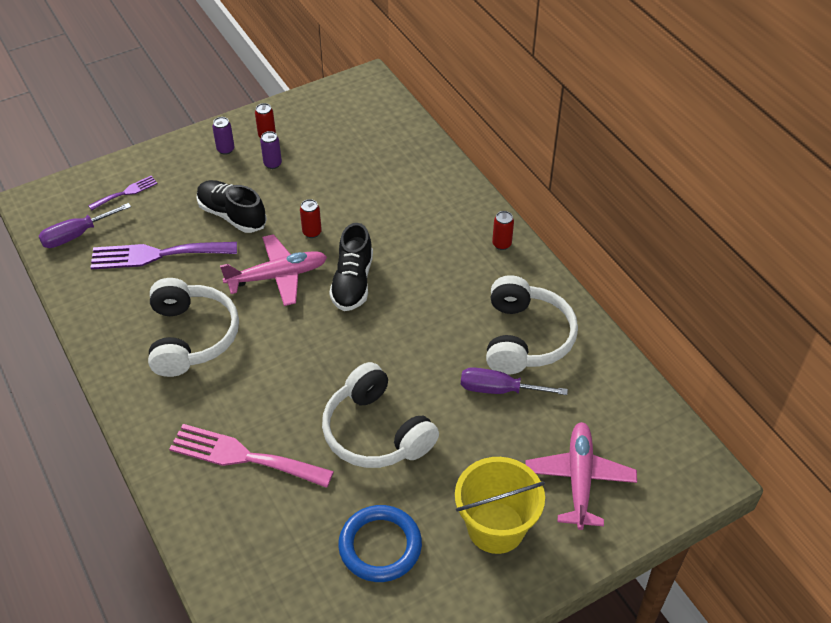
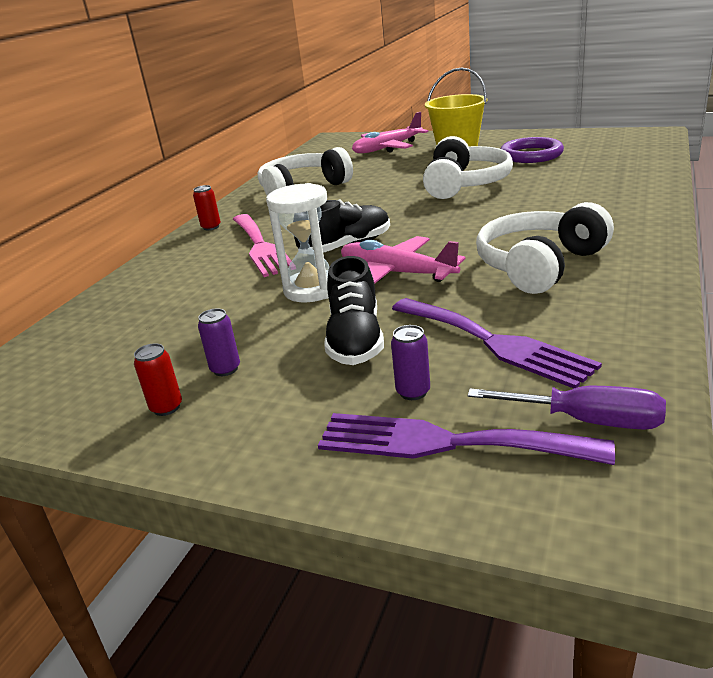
camera: 125 degrees left, 20 degrees down
(126, 192) = (445, 442): purple fork -> purple fork, size x1.94
(225, 149) = (236, 421): purple can -> purple can (413, 392)
(244, 456) = (576, 198): pink fork -> pink fork (261, 247)
(312, 232) = (311, 290): red can -> white hourglass
(380, 546) = (531, 155): blue ring -> purple ring
(499, 390) = (361, 178): purple screwdriver -> none

